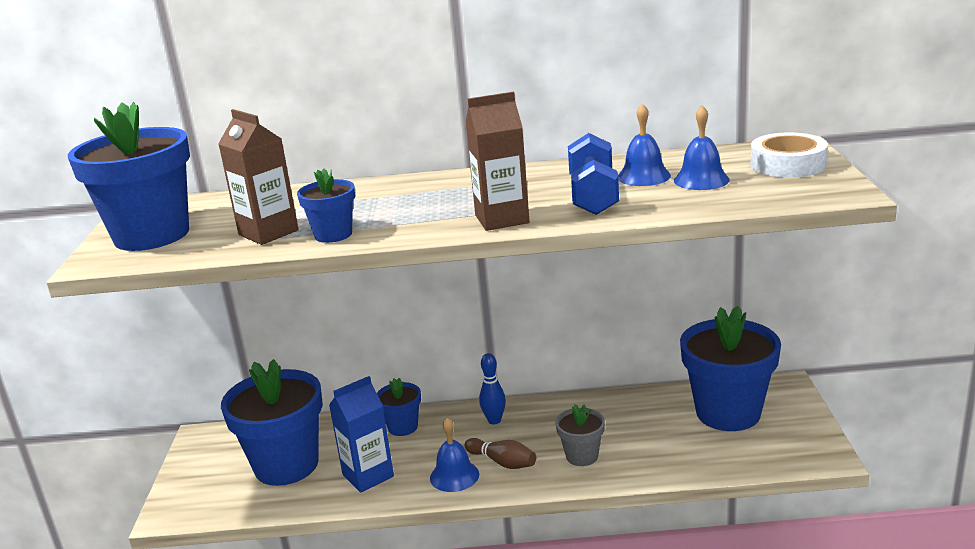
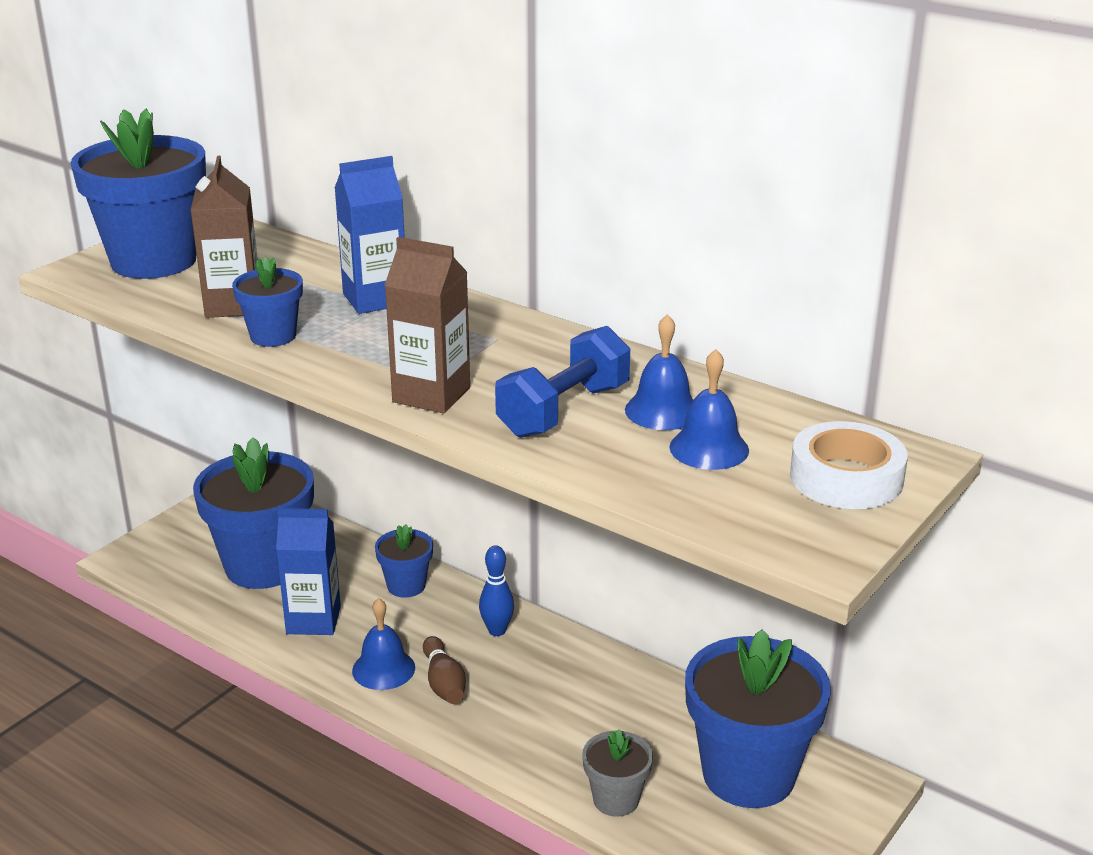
camera: 35 degrees right, 5 degrees up
(363, 196) = (375, 299): none -> blue carton
(582, 456) = (525, 725): grey flower pot -> grey flower pot (616, 799)

